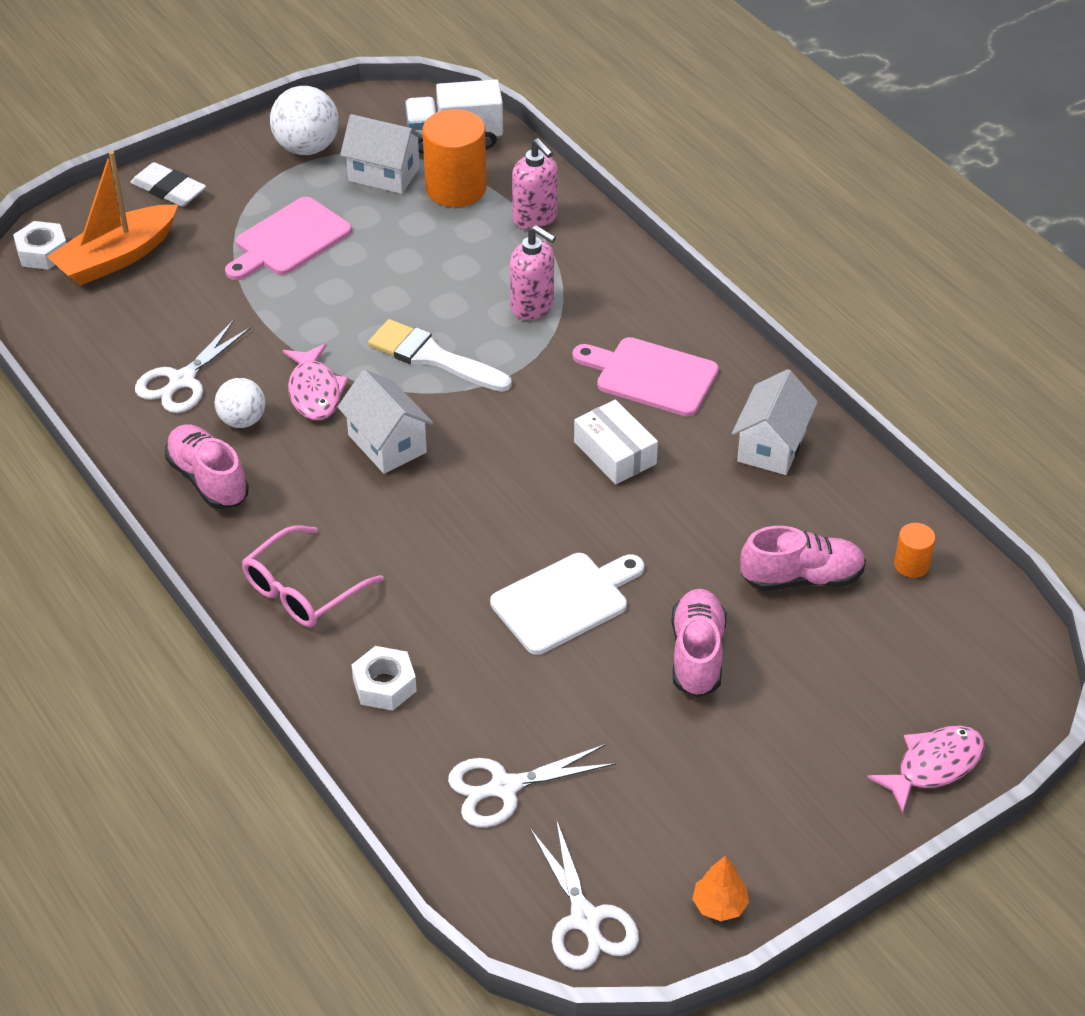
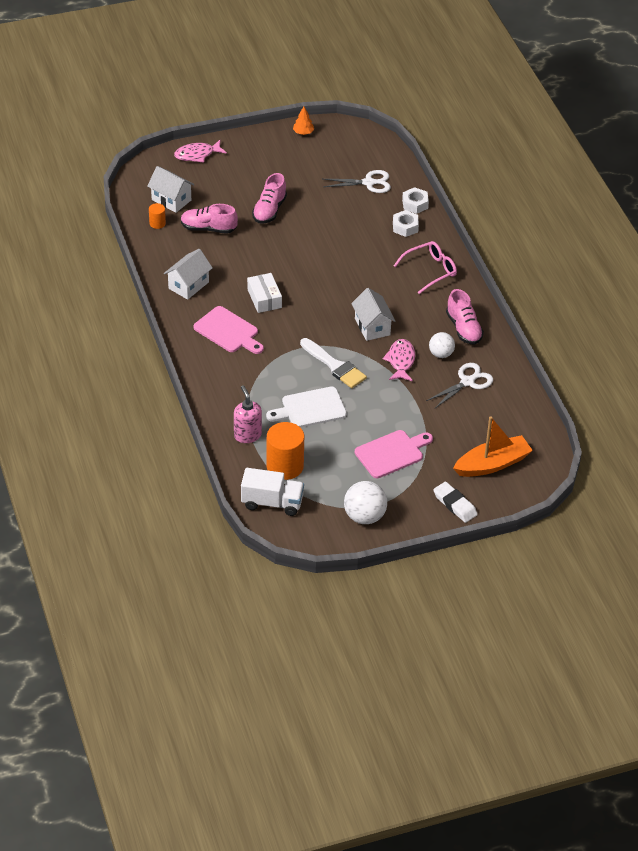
camera: 165 degrees left, 0 degrees up
(42, 252) = (534, 477): white nut -> white nut (415, 204)
(384, 174) = (324, 486): white house -> white house (171, 200)
(532, 306) = (271, 382): pink soap dispenser -> none
(565, 601) = (316, 241): white cutting board -> white cutting board (310, 408)
(585, 920) = (354, 138): white scissors -> none

